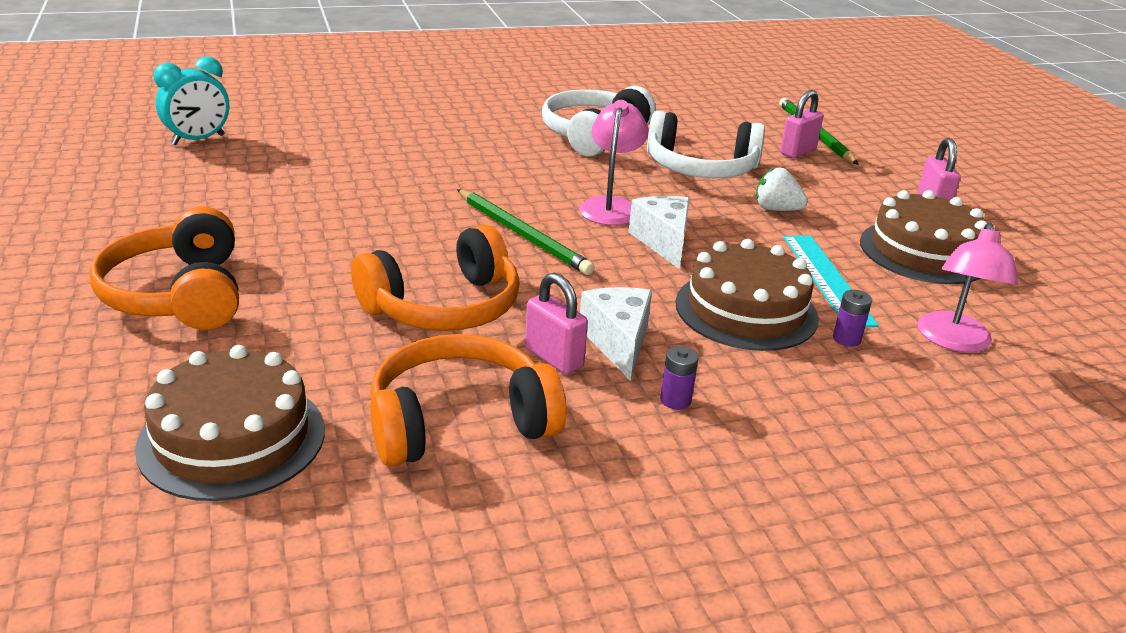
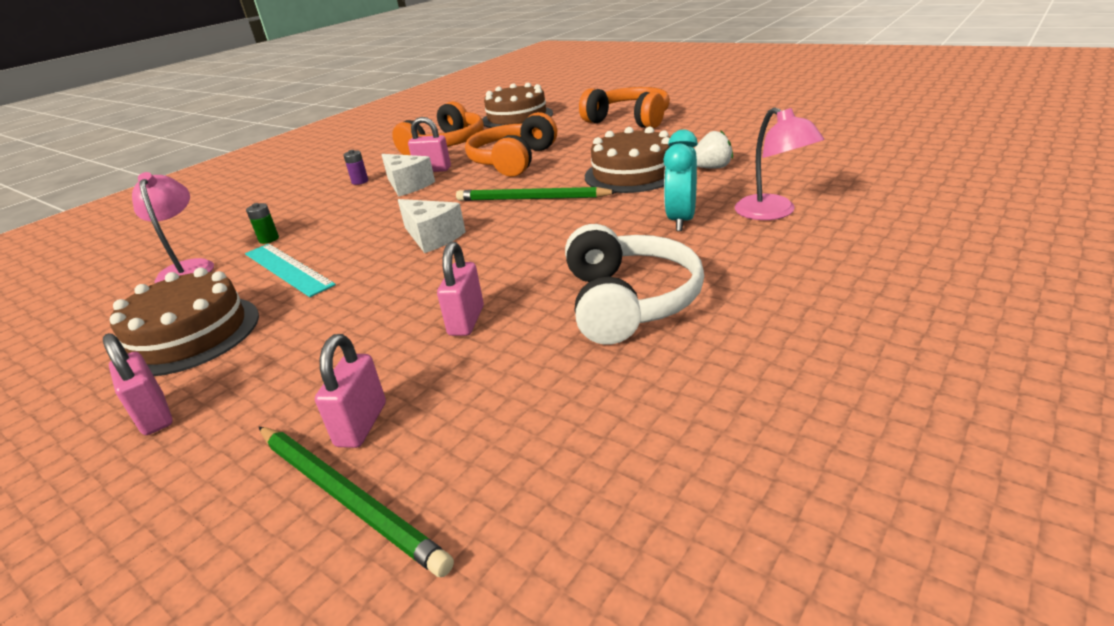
camera: 150 degrees right, 0 degrees up
(198, 140) = (848, 144): turquoise clock -> turquoise clock (681, 220)
(610, 206) = (502, 242): pink lamp -> pink lamp (773, 213)
(701, 168) = (466, 321): white headphones -> pink padlock
(746, 310) = (343, 226): brown cake -> brown cake (633, 173)
(776, 209) = (354, 310): white strawberry -> white strawberry (711, 168)
(846, 339) = (269, 239): purple battery -> green battery

